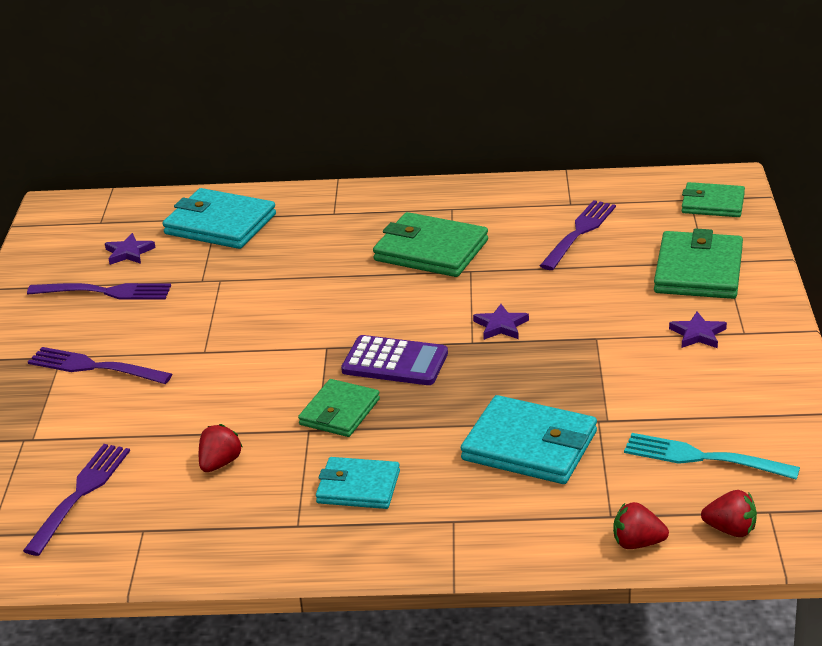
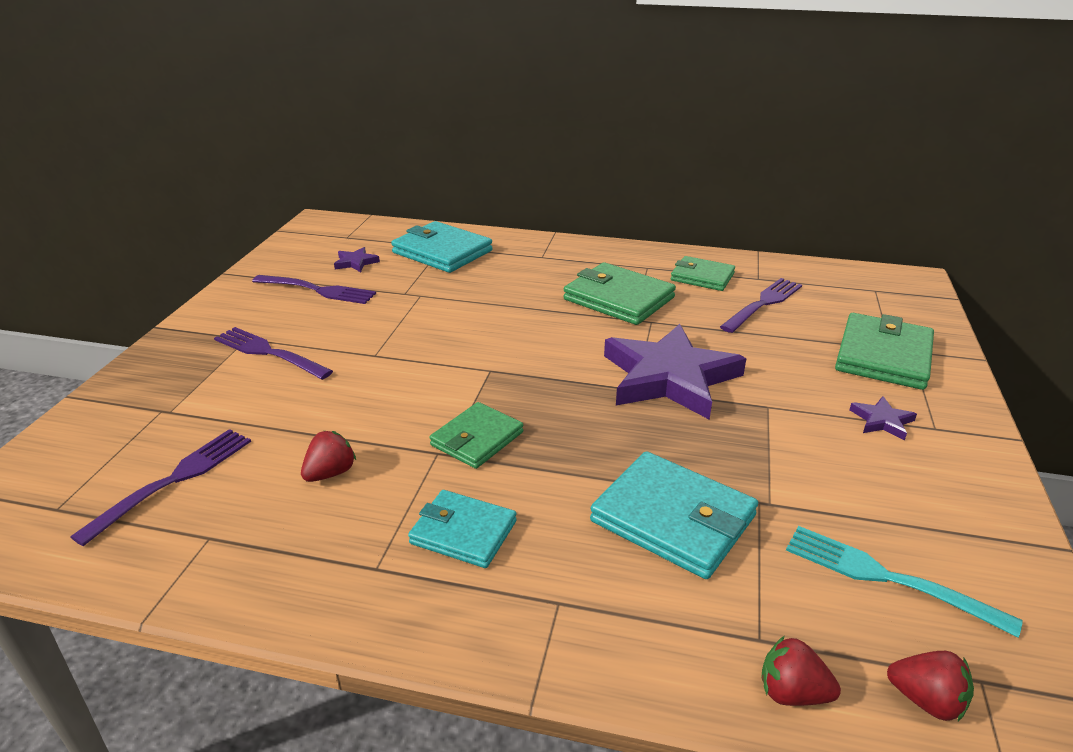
camera: 10 degrees right, 0 degrees up
(395, 362) = (552, 396): purple calculator -> none
(501, 326) = (669, 377): purple star -> purple star, size x2.48
(713, 204) = (898, 297): green wallet -> green wallet (702, 277)

